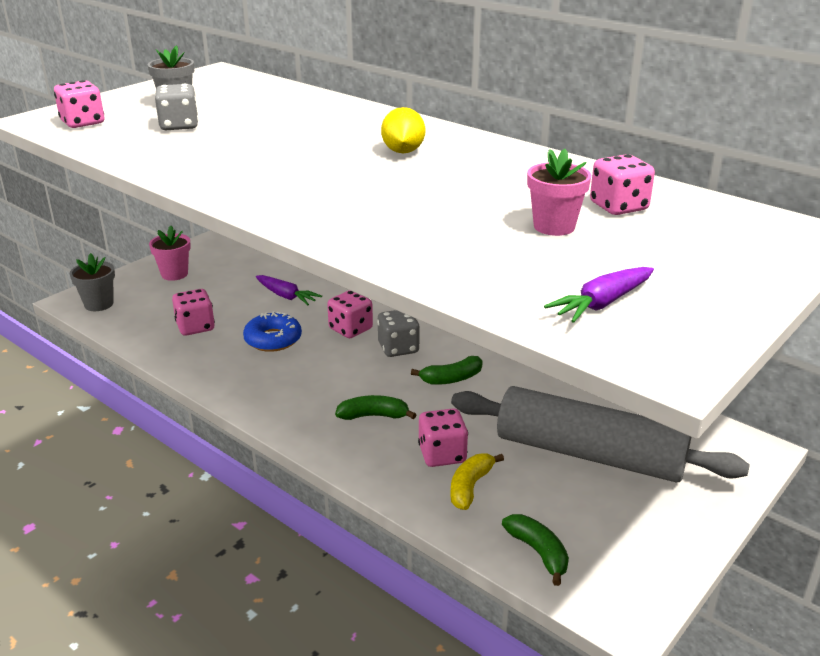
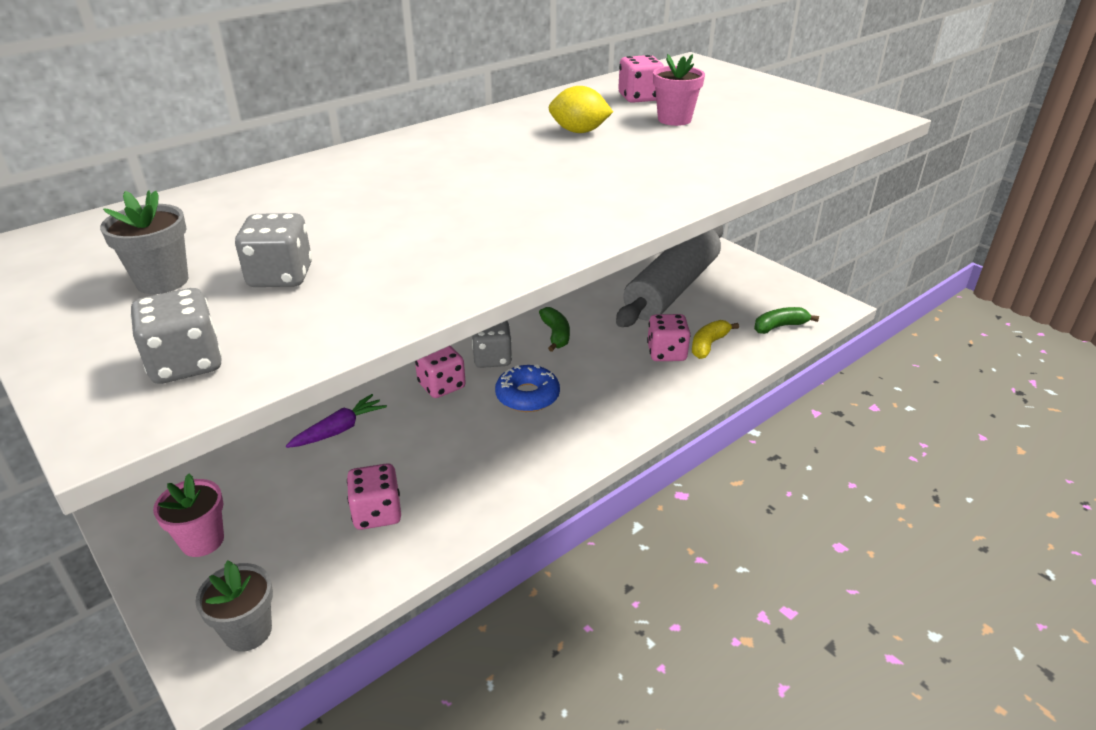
camera: 80 degrees left, 5 degrees up
(83, 123) = (186, 364): pink dice -> grey dice
(273, 339) = (438, 444): blue donut -> blue donut (527, 396)
(374, 416) = (604, 384): green banana -> none
(403, 151) = (475, 154): yellow lemon -> yellow lemon (579, 131)
(470, 487) = (708, 345): yellow banana -> yellow banana turned 90 degrees clockwise
(601, 304) = (803, 122): purple carrot -> none

